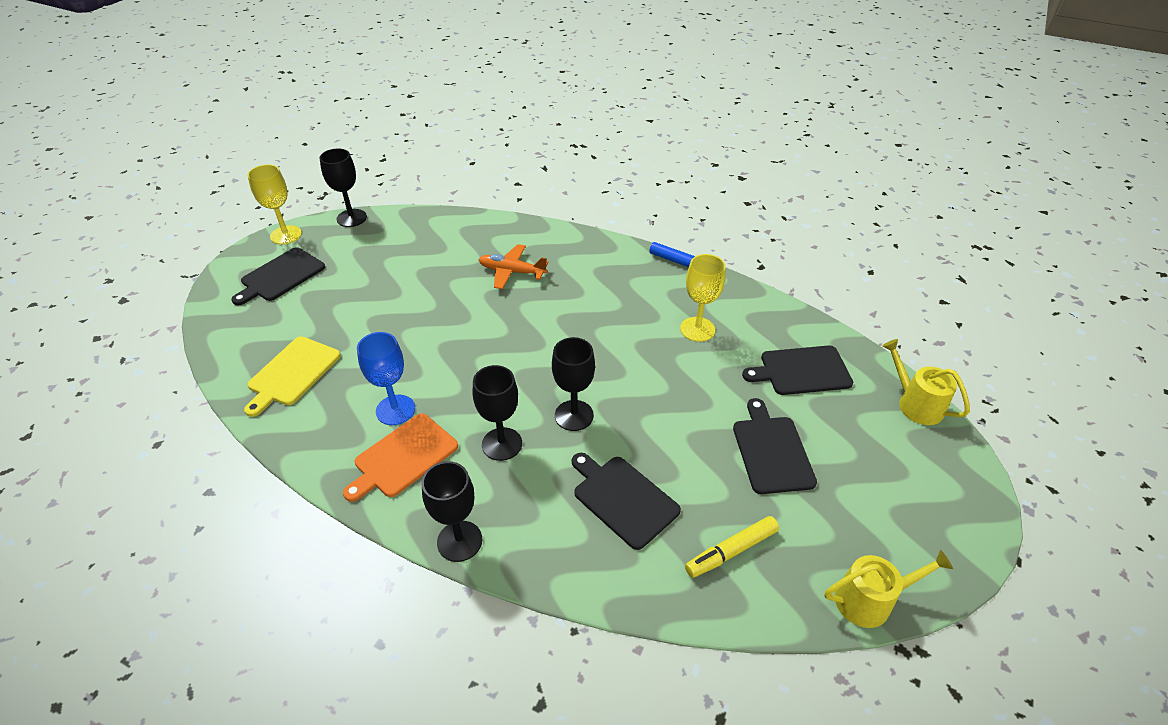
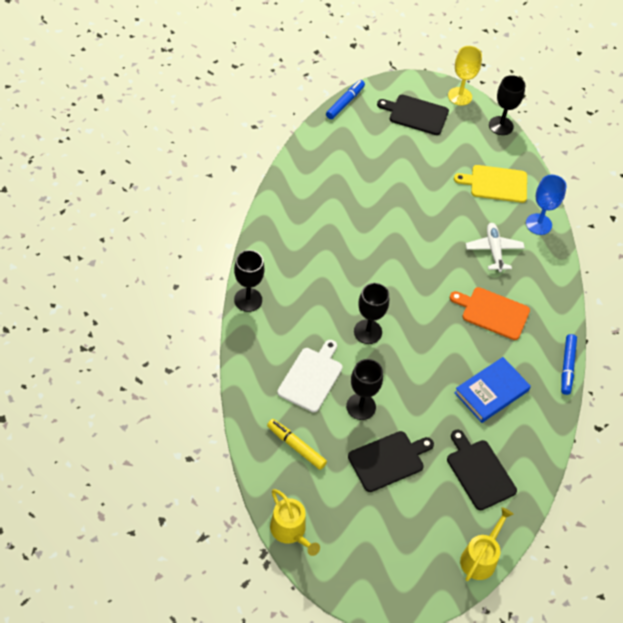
camera: 65 degrees right, 10 degrees up
(206, 333) = (345, 103): none -> blue marker
(292, 373) = (333, 163): yellow cutting board -> yellow cutting board (496, 184)
(395, 410) = (328, 230): blue goblet -> blue goblet (538, 224)
(403, 457) = (294, 249): orange cutting board -> orange cutting board (493, 312)
(502, 444) = (326, 298): black goblet -> black goblet (361, 406)
(512, 272) = (494, 250): orange plane -> white plane
(623, 499) = (311, 377): black cutting board -> white cutting board
(697, 329) = (491, 391): yellow goblet -> blue book

